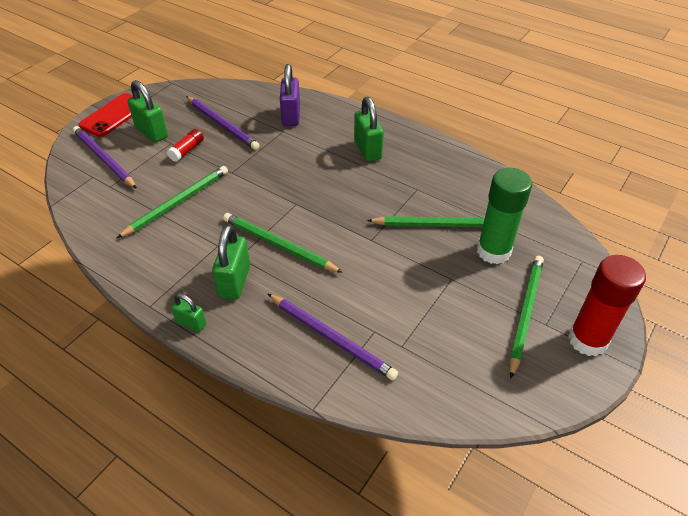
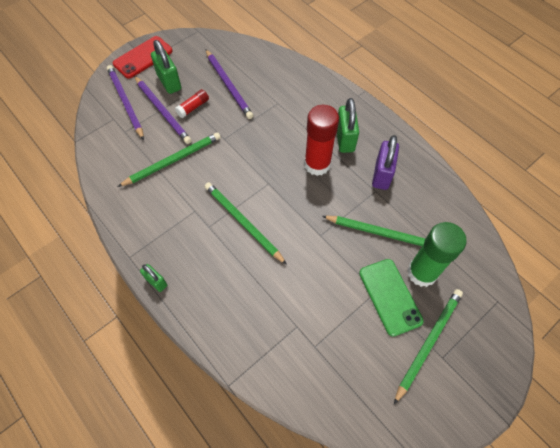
camera: 15 degrees right, 15 degrees up
(235, 281) = (199, 250): green padlock -> none
(291, 116) = (289, 88): purple padlock -> purple padlock (382, 175)
(331, 337) = (261, 324): purple pencil -> purple pencil (162, 111)
(467, 280) = (390, 296): none -> green phone
(587, 340) = (473, 383): red glue stick -> red glue stick (317, 164)

